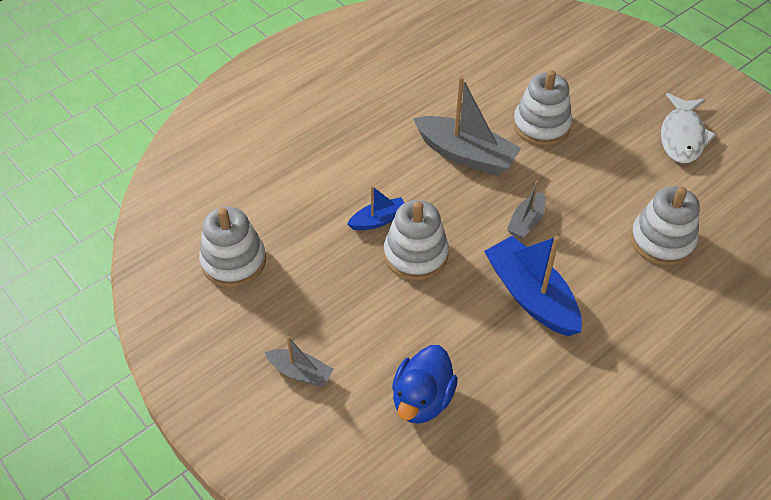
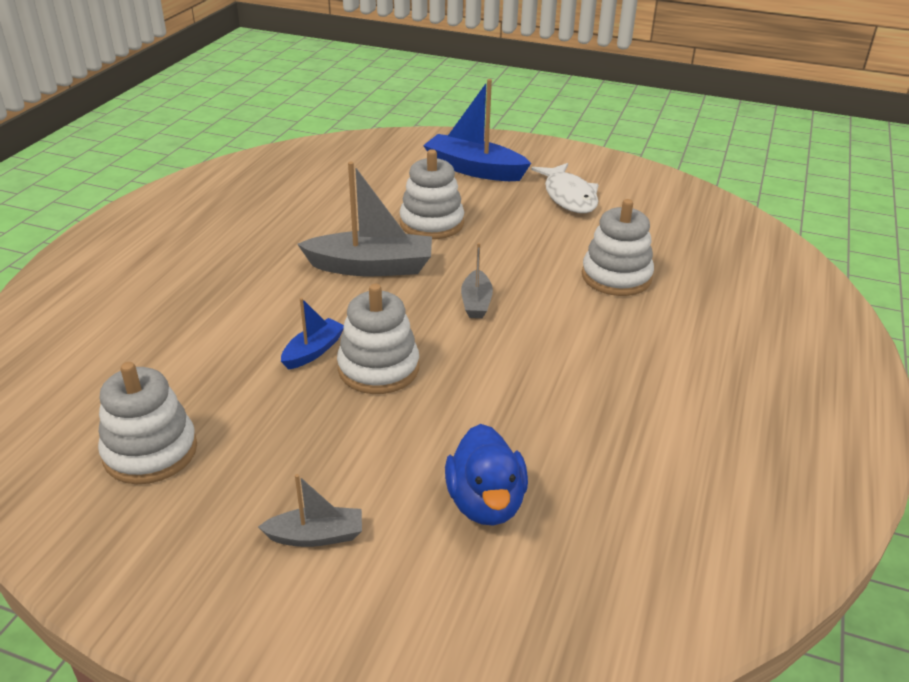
camera: 30 degrees left, 15 degrees down
(531, 296) = (529, 362): blue boat -> blue boat (474, 169)

